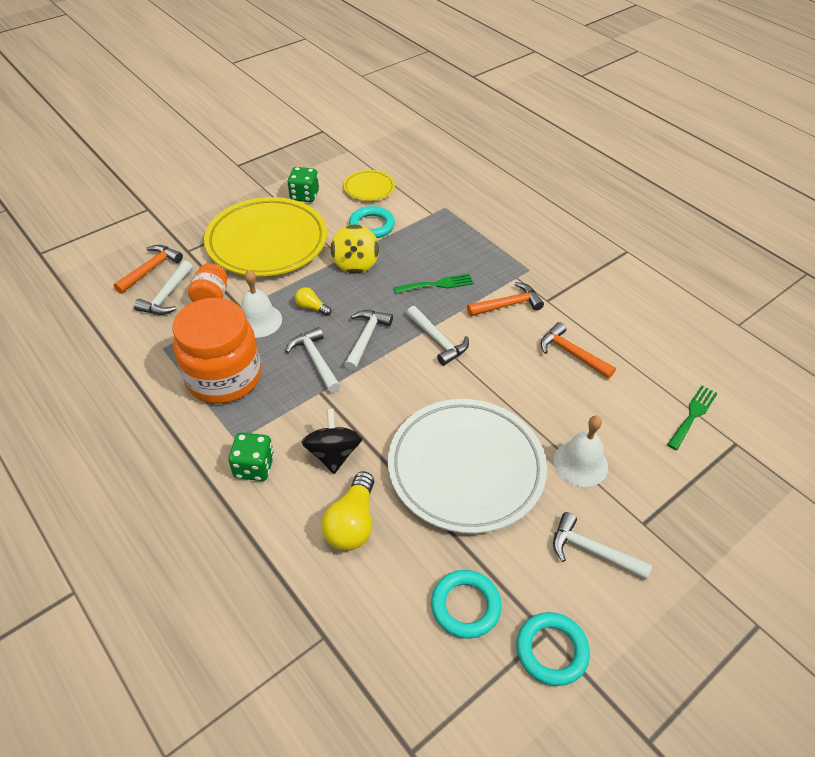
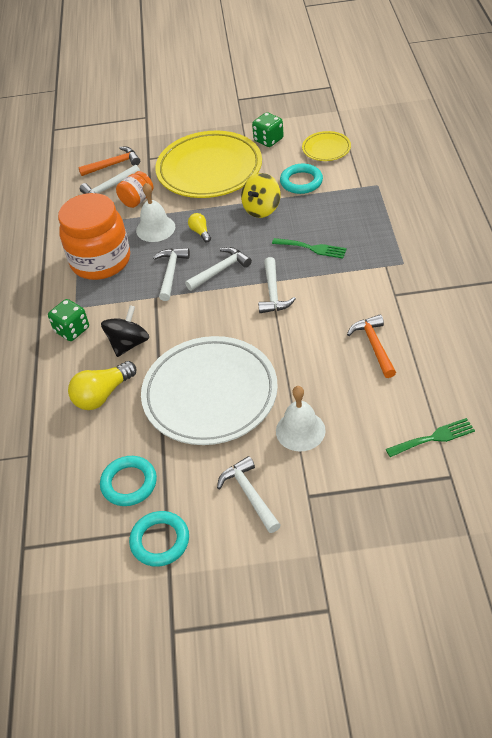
camera: 40 degrees right, 0 degrees up
(507, 305) = (356, 286): orange hammer -> none

